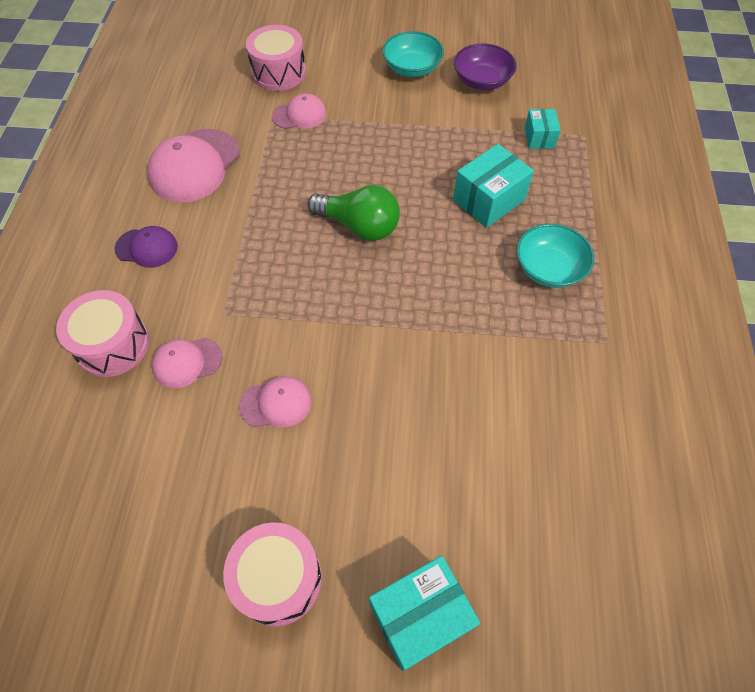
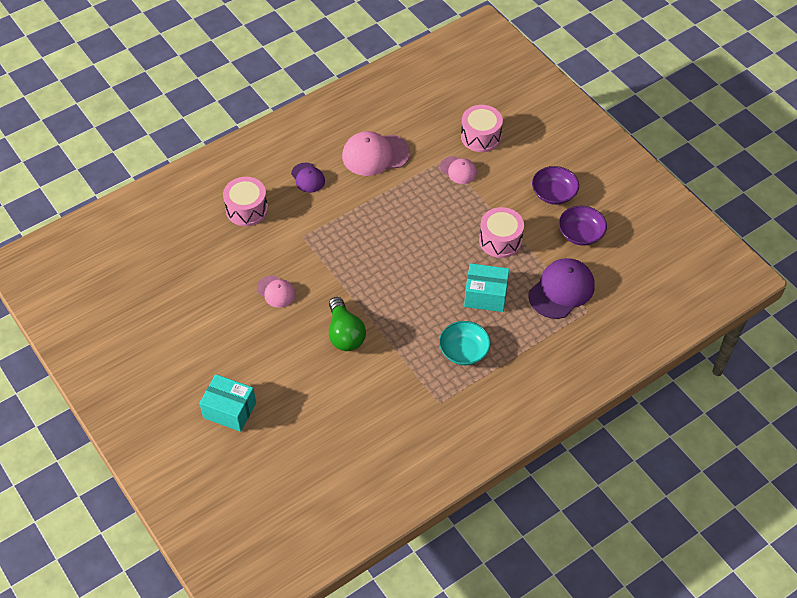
camera: 50 degrees right, 5 degrees down
(187, 362) = (264, 243): pink cap -> none
(278, 579) = (201, 350): pink drum -> pink drum (500, 240)
(359, 226) = (408, 251): green light bulb -> green light bulb (345, 334)
(412, 68) = (554, 193): turquoise bowl -> purple bowl
(539, 137) = (561, 290): turquoise box -> purple cap

